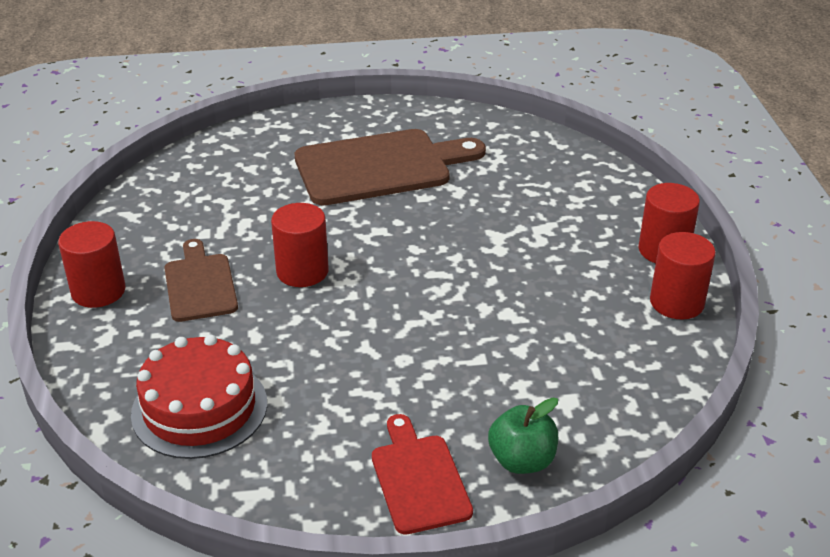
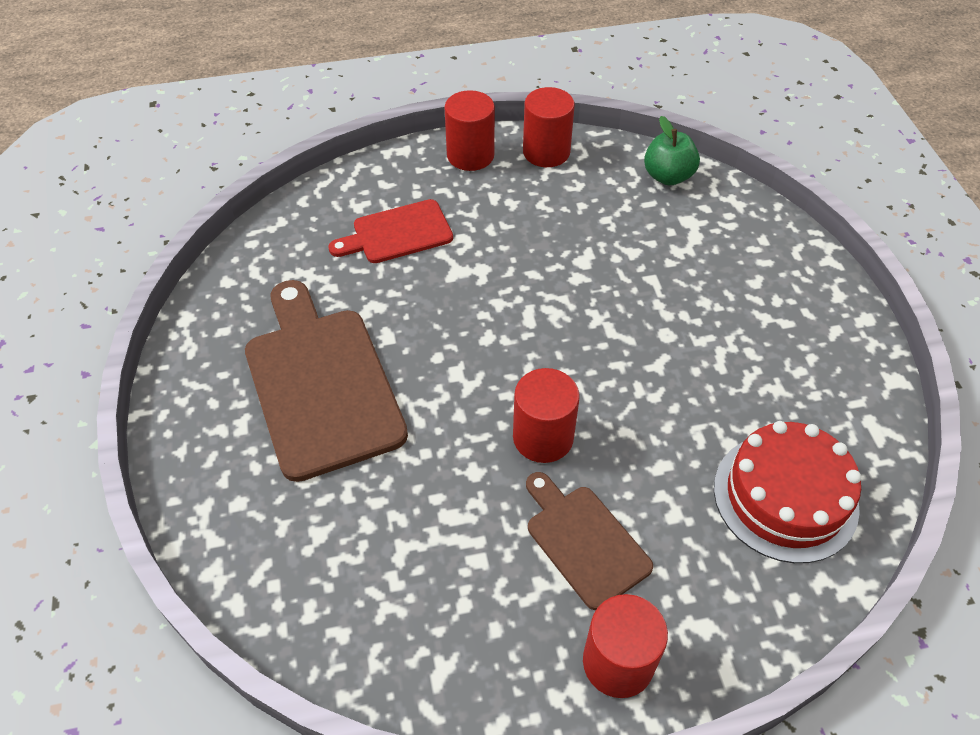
camera: 95 degrees left, 15 degrees up
(200, 284) = (584, 541): brown cutting board -> brown cutting board turned 75 degrees clockwise
(418, 479) = (812, 313): red cutting board -> red cutting board (397, 233)
(522, 460) = (768, 249): green apple -> green apple (668, 176)

